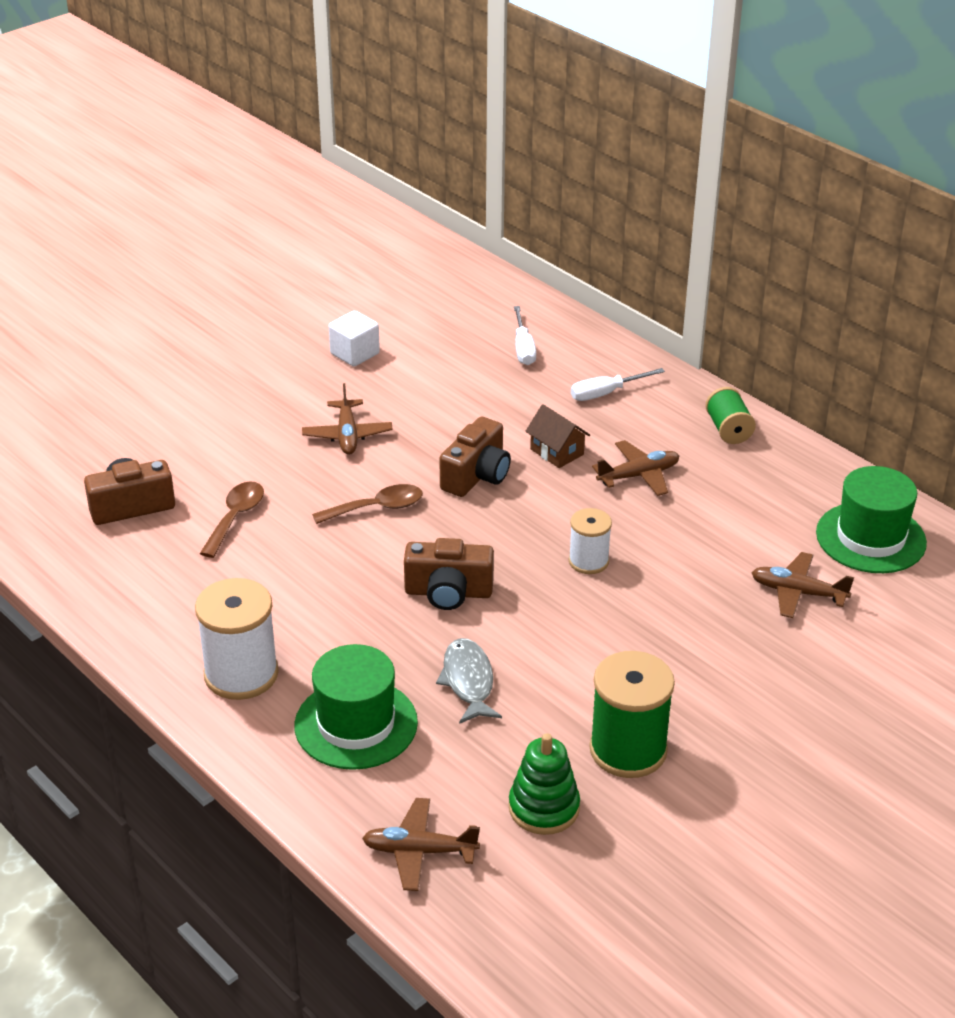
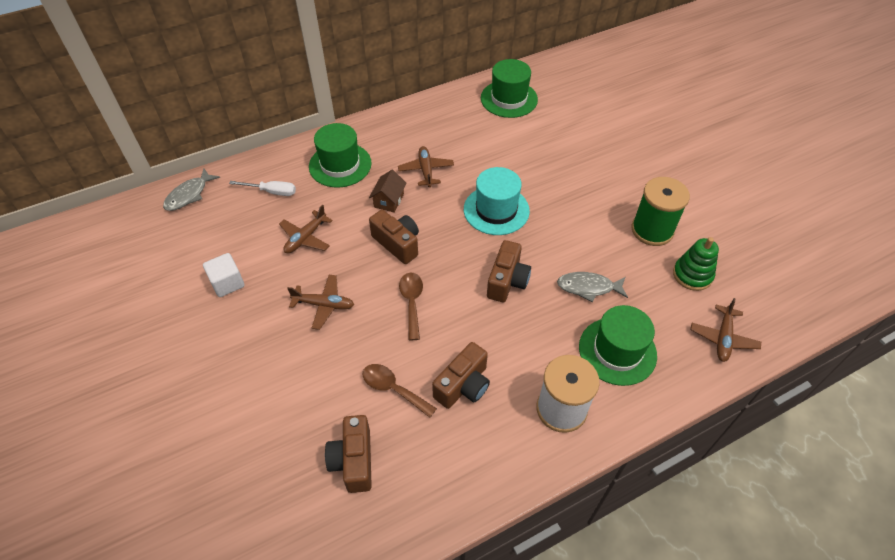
camera: 75 degrees left, 15 degrees up
(255, 577) = (463, 385): none -> brown camera
(486, 287) = (189, 195): none -> grey fish
(557, 452) = (389, 200): brown house -> brown house turned 45 degrees counterclockwise
(588, 561) = (496, 210): white spool -> turquoise hat
(606, 393) = (340, 165): white screwdriver -> green hat
(728, 430) = (399, 124): green spool -> none
(798, 592) = (544, 135): brown plane -> brown plane (305, 238)

